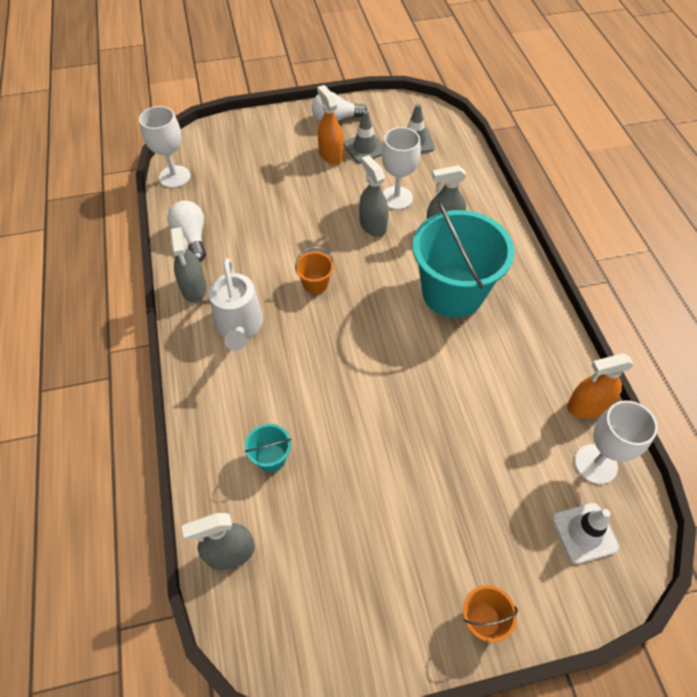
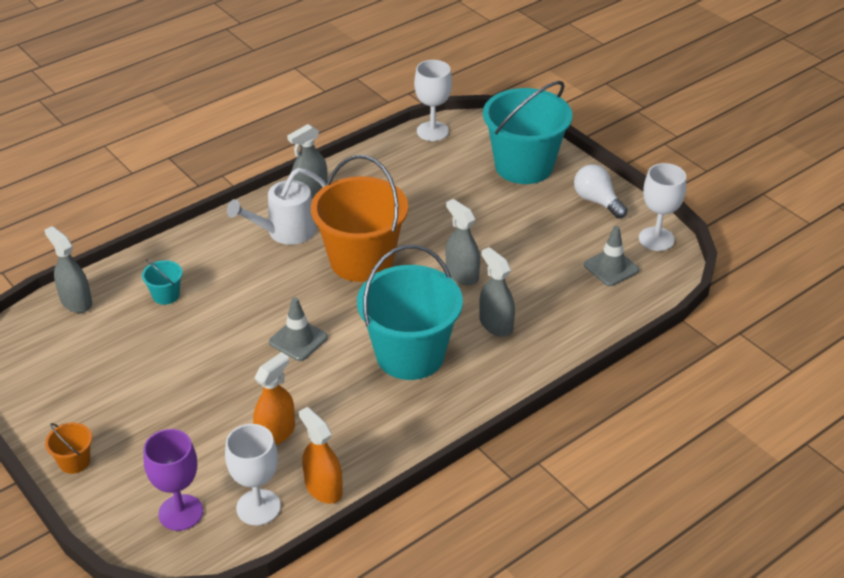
camera: 65 degrees right, 15 degrees down
(192, 237) = (367, 169): white light bulb -> none
(264, 141) = (523, 166): none -> turquoise bucket
(315, 284) = (361, 260): orange bucket -> orange bucket, size x2.45
(330, 155) = (540, 215): orange spray bottle -> orange spray bottle (276, 433)
(364, 148) = (570, 235): grey traffic cone -> grey traffic cone (298, 340)
(373, 225) = (462, 274): grey spray bottle -> grey spray bottle turned 75 degrees counterclockwise
(396, 198) = (513, 279): white goblet -> white goblet (656, 239)
(584, 533) = (180, 512): white traffic cone -> purple goblet

